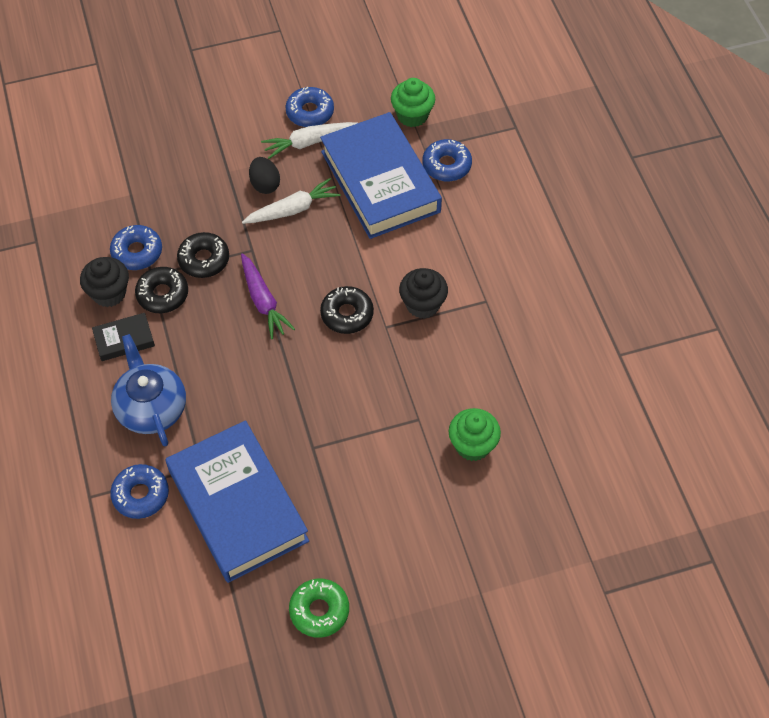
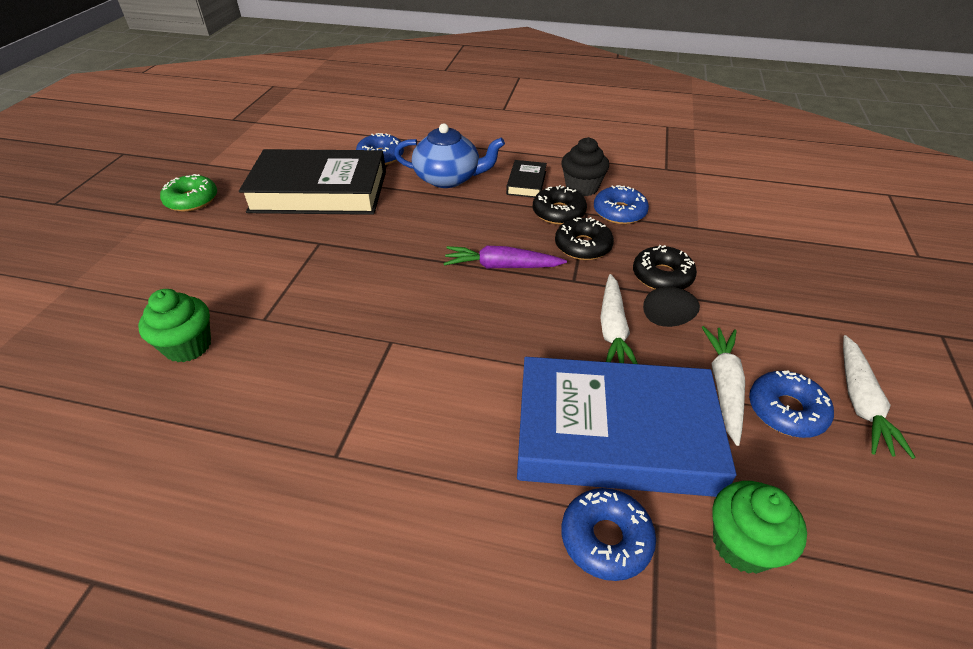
camera: 120 degrees right, 15 degrees down
(238, 505) = (319, 191): blue book -> black book
(281, 82) = (860, 402): none -> white carrot
(347, 314) = (434, 317): black donut -> black donut (662, 276)
(422, 304) = (389, 387): black cupcake -> none

